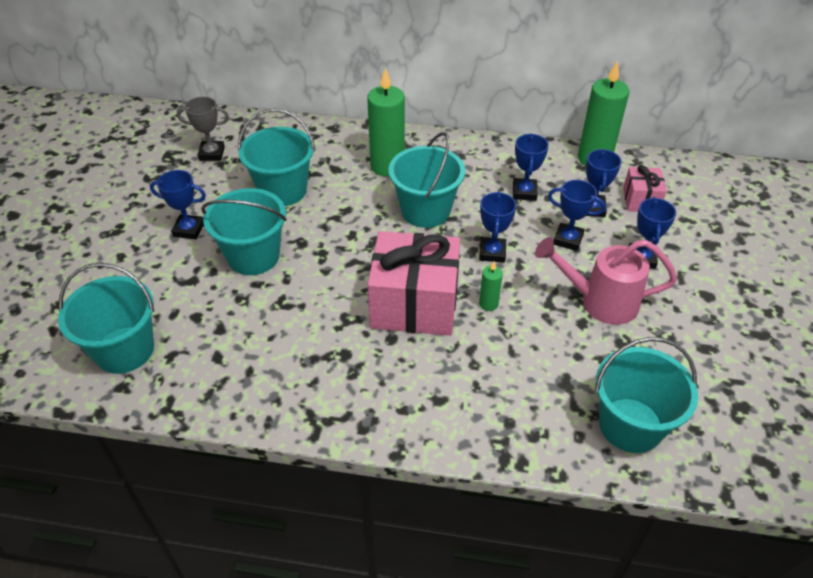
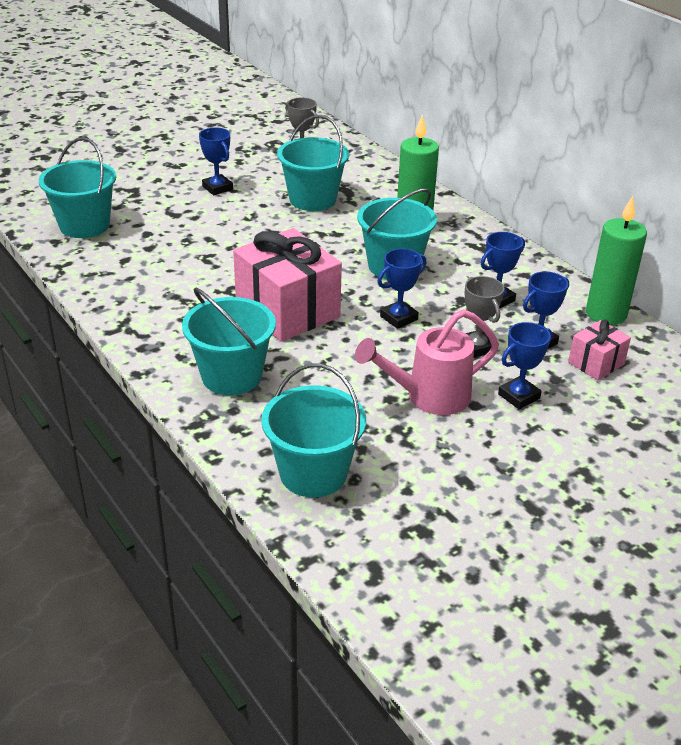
camera: 45 degrees right, 10 degrees down
(253, 256) = (231, 223): turquoise bucket -> turquoise bucket (232, 376)
(488, 304) = (339, 343): green candle -> none
(568, 239) = (476, 347): blue trophy -> grey trophy
(600, 302) = (429, 397): pink watering can -> pink watering can turned 75 degrees counterclockwise

